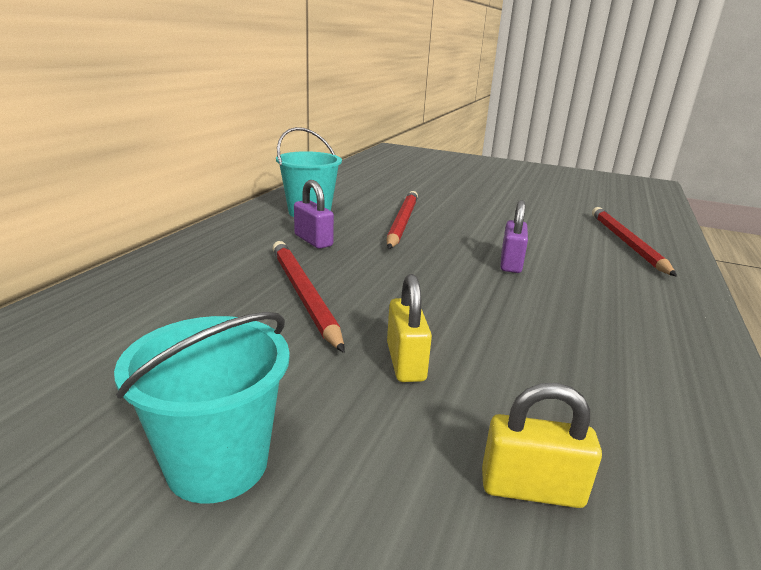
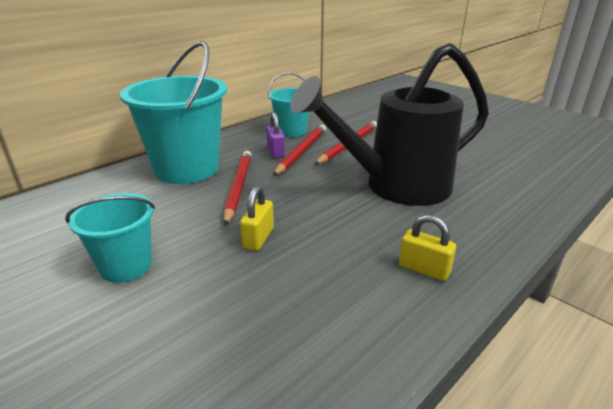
camera: 25 degrees right, 5 degrees up
(193, 280) = (187, 169): none -> turquoise bucket
(510, 263) = (396, 186): purple padlock -> black watering can
(531, 489) = (258, 318): yellow padlock -> yellow padlock (424, 269)
(627, 243) = (516, 184): red pencil -> red pencil (302, 152)

